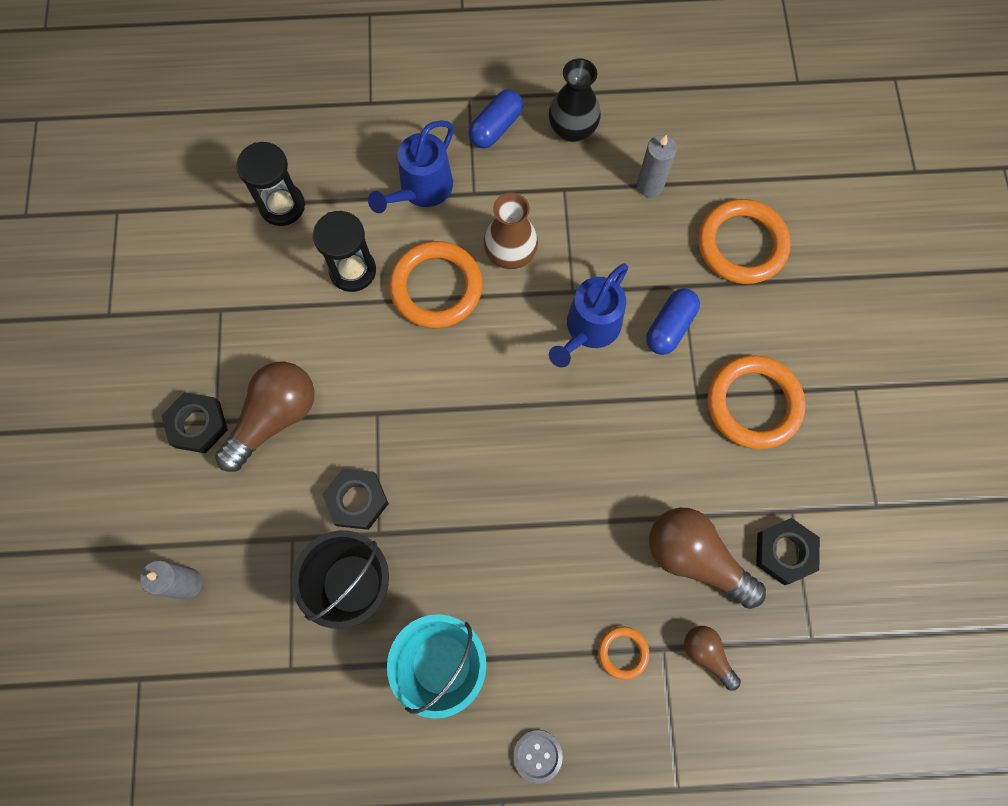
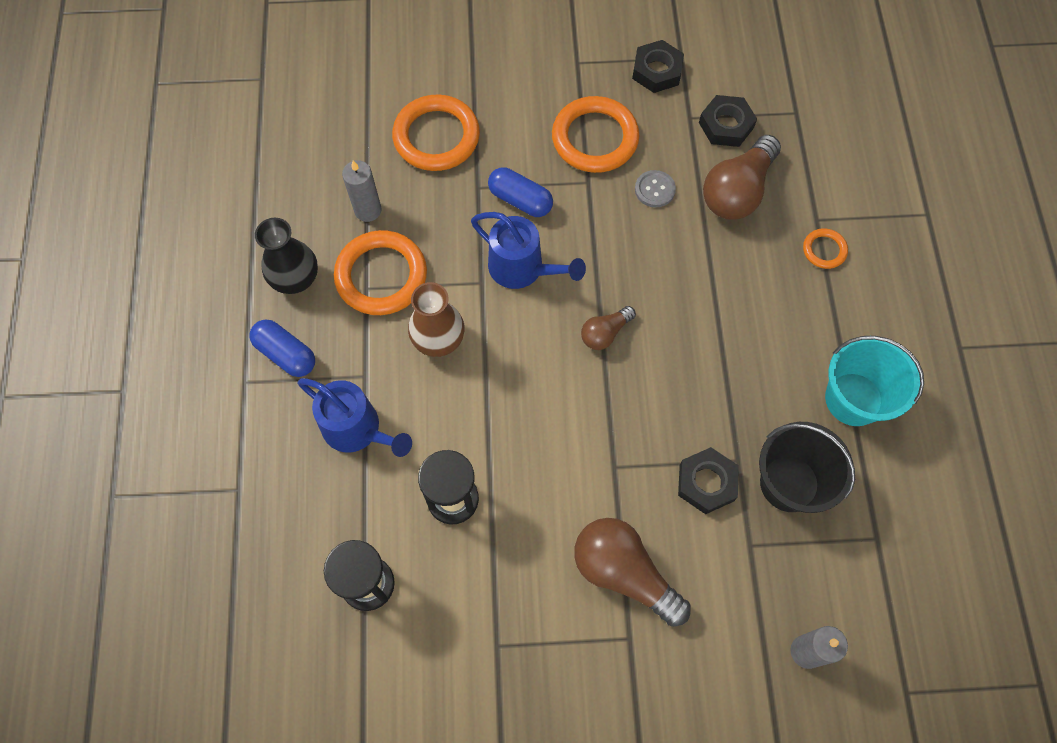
camera: 90 degrees left, 5 degrees down
(197, 424) = (634, 658): black nut -> black nut (657, 71)
(436, 287) = (475, 412): orange ring -> orange ring (381, 276)
(537, 755) = (919, 319): grey button -> grey button (654, 189)
(707, 654) = (817, 187): brown light bulb -> brown light bulb (605, 333)

